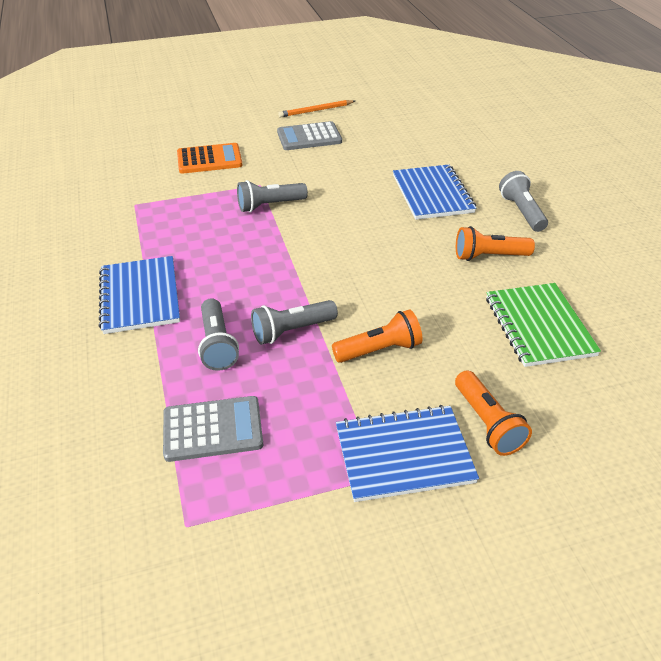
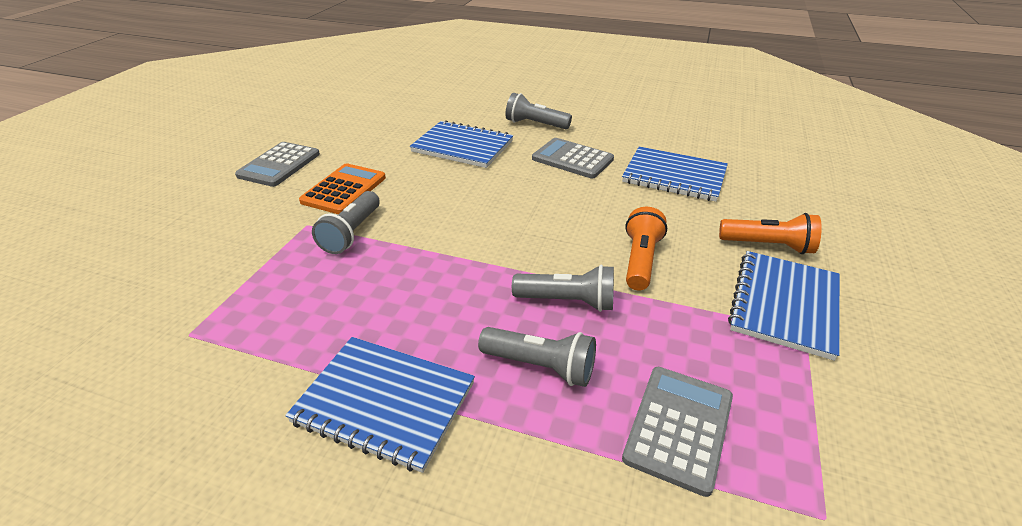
camera: 55 degrees left, 5 degrees down
(209, 159) = (203, 238): orange calculator -> orange calculator (344, 189)
(292, 330) = (567, 301): grey flashlight -> grey flashlight turned 90 degrees counterclockwise
(316, 111) = (243, 144): orange pencil -> none
(489, 256) = (572, 159): orange flashlight -> grey calculator
(539, 326) = (674, 176): green notebook -> blue notebook

